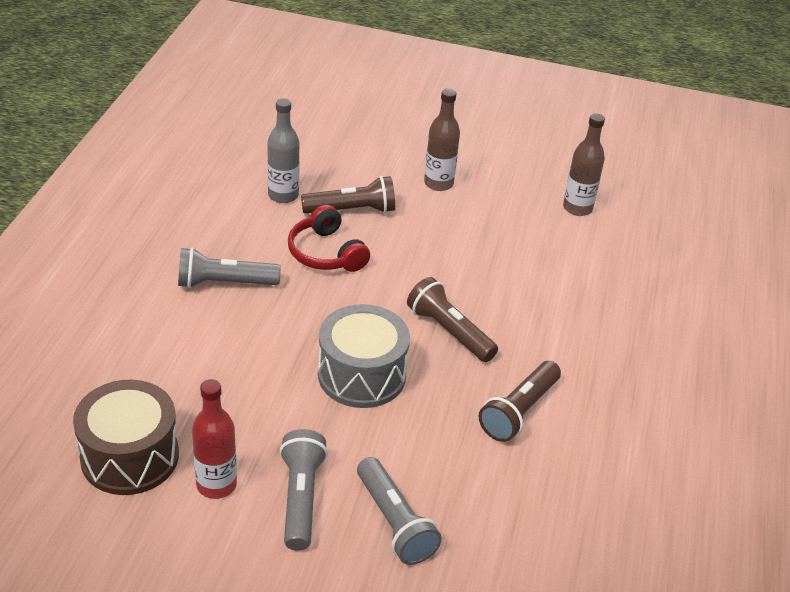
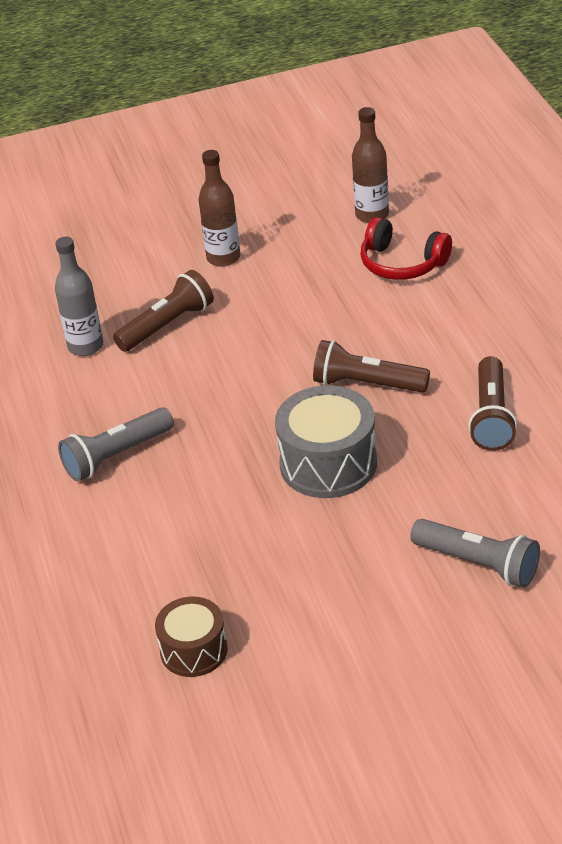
camera: 25 degrees left, 0 degrees up
(130, 456) = (194, 650): brown drum -> brown drum, size x0.62
(216, 485) = (297, 626): red bottle -> none
(301, 498) = (381, 592): grey flashlight -> none
(326, 253) = (184, 377): red headphones -> red headphones (402, 263)

